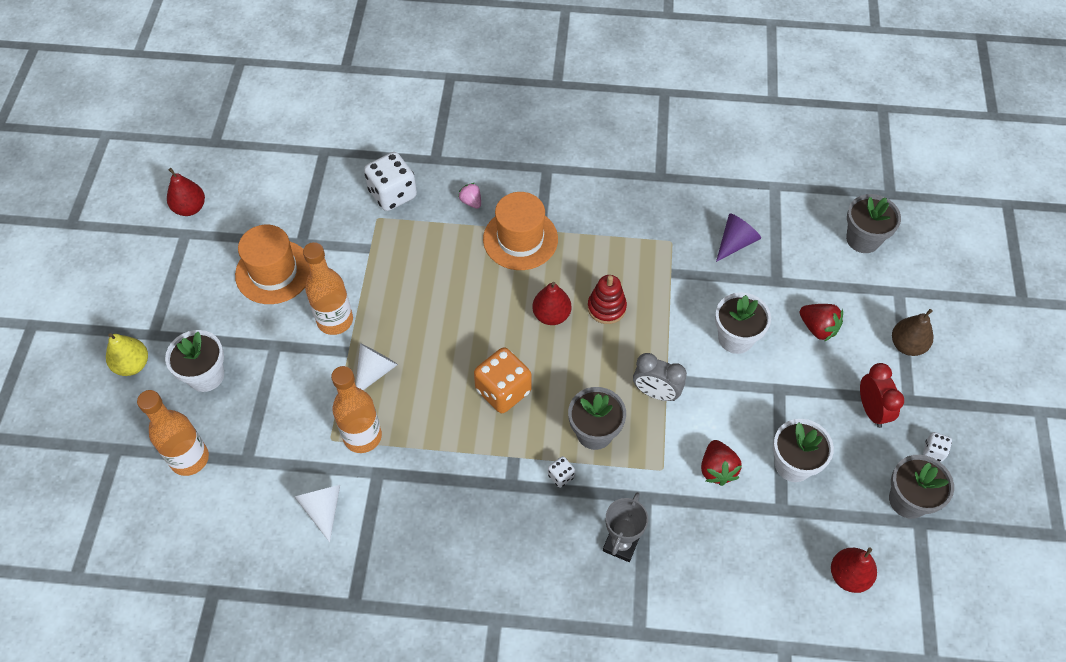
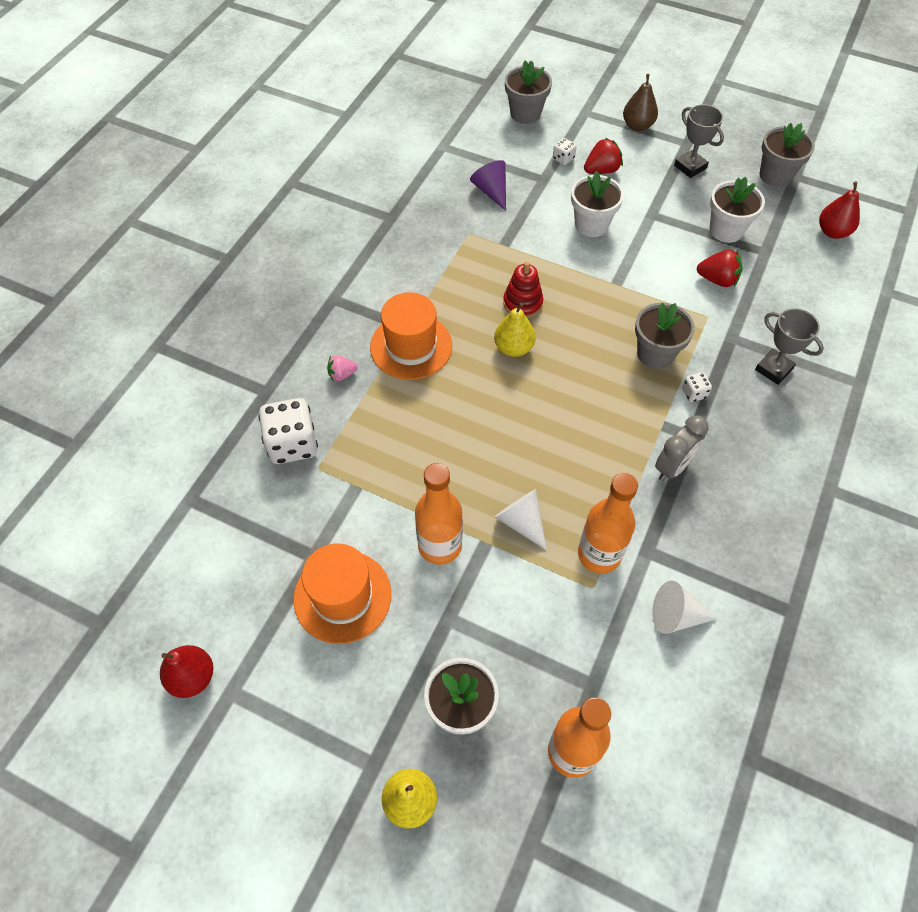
camera: 70 degrees left, 0 degrees up
(503, 391) = (586, 412): orange dice -> none
(551, 315) = (513, 348): red pear -> yellow pear
(656, 393) = (628, 296): grey clock -> grey clock (673, 466)
(871, 410) = (690, 167): red clock -> grey trophy
(933, 451) = (737, 146): white dice -> white dice (563, 159)

